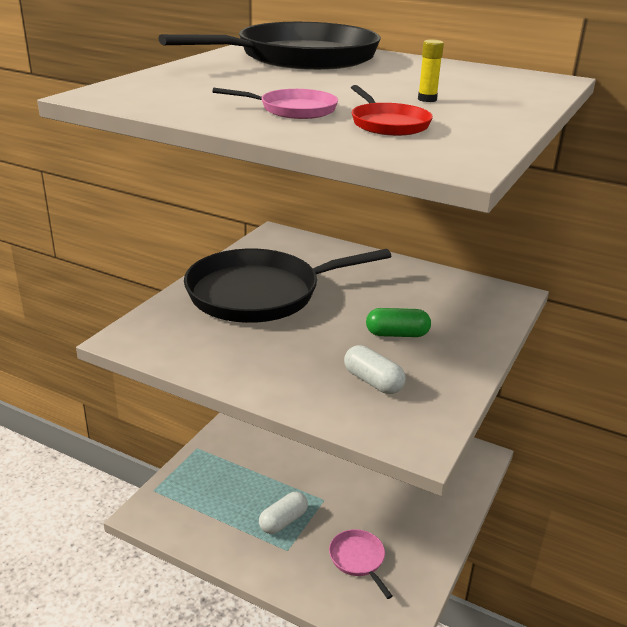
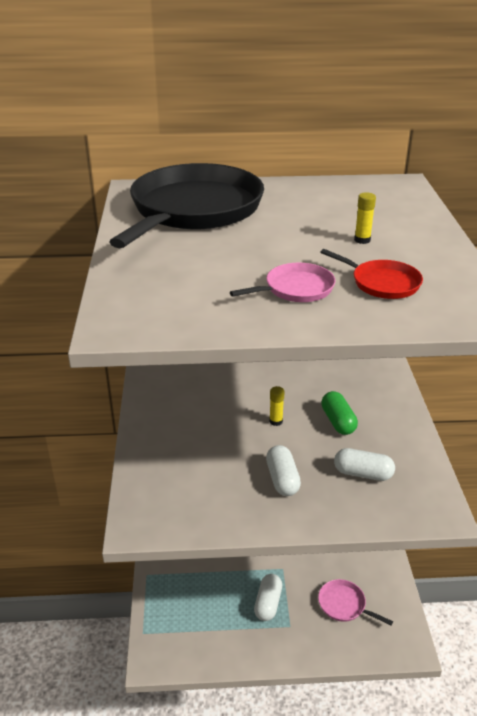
camera: 30 degrees left, 5 degrees up
(260, 294) = (201, 426): black pan -> none
(287, 356) = (282, 479): none -> white capsule
(334, 313) = (276, 421): none -> yellow glue stick
(397, 334) = (338, 421): green capsule -> green capsule turned 75 degrees counterclockwise

